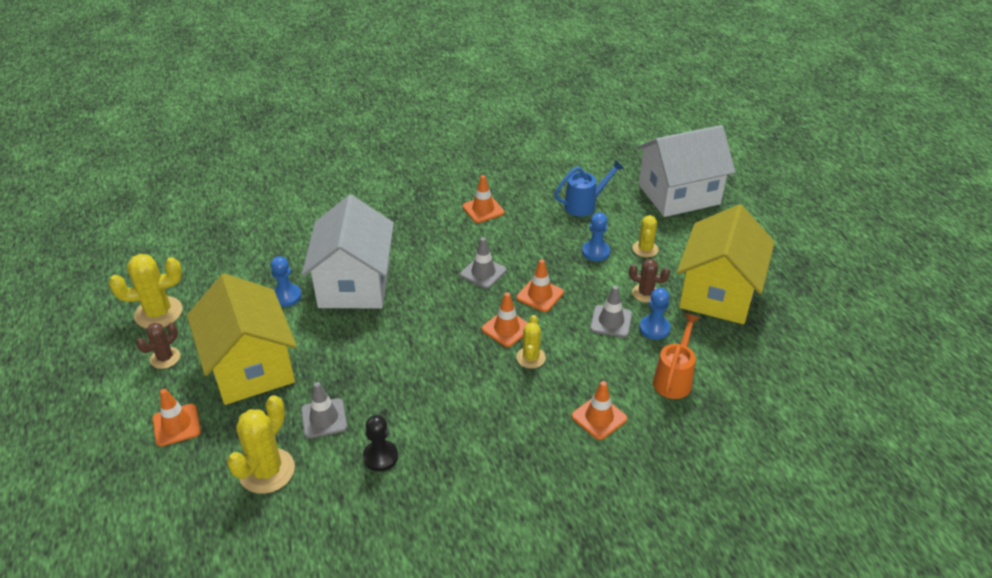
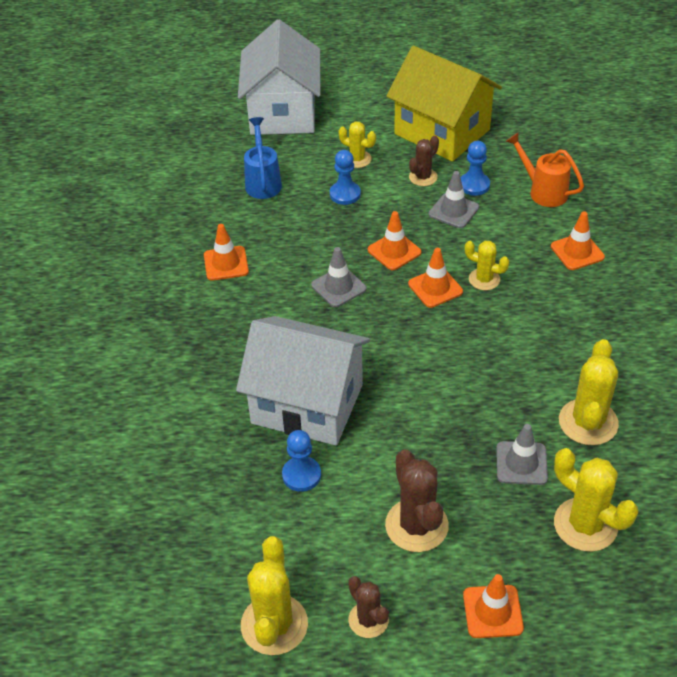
camera: 70 degrees left, 5 degrees up
(250, 367) = (416, 525): yellow house -> brown cactus
(380, 457) = (588, 422): black pawn -> yellow cactus

